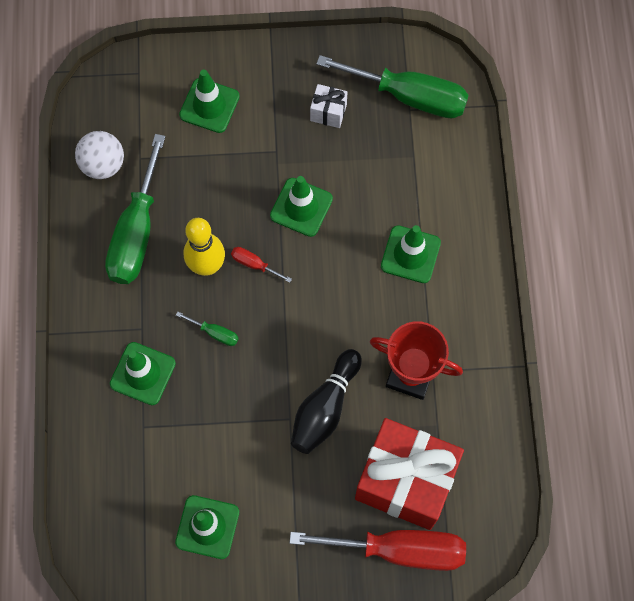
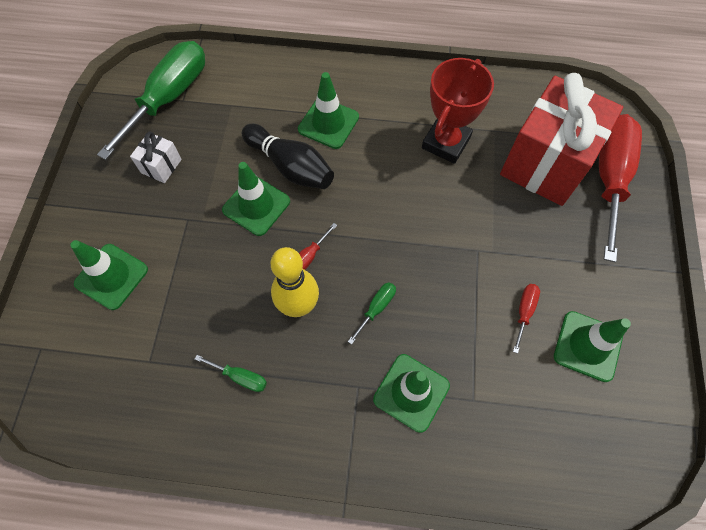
camera: 80 degrees left, 5 degrees down
(103, 165) = (143, 405): white ball -> none
(136, 232) = (240, 377): green screwdriver -> green screwdriver, size x0.41
(232, 467) = (524, 312): none -> red screwdriver
(325, 408) = (469, 217): black bowling pin -> black bowling pin (290, 166)

